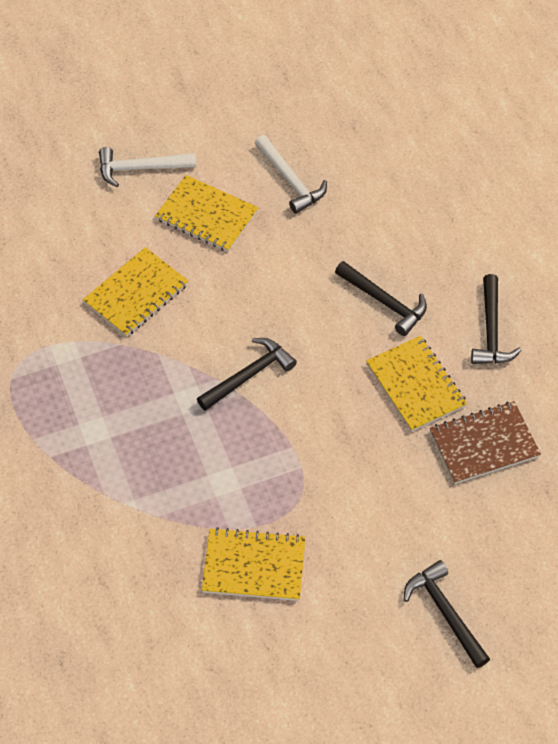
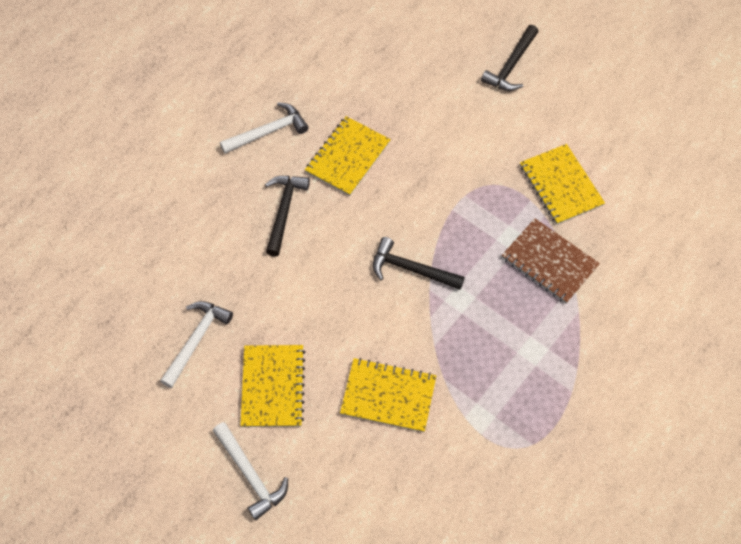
camera: 120 degrees left, 5 degrees up
(484, 444) = (370, 97): brown notebook -> brown notebook (549, 262)
(491, 330) = (268, 132): black hammer -> white hammer

